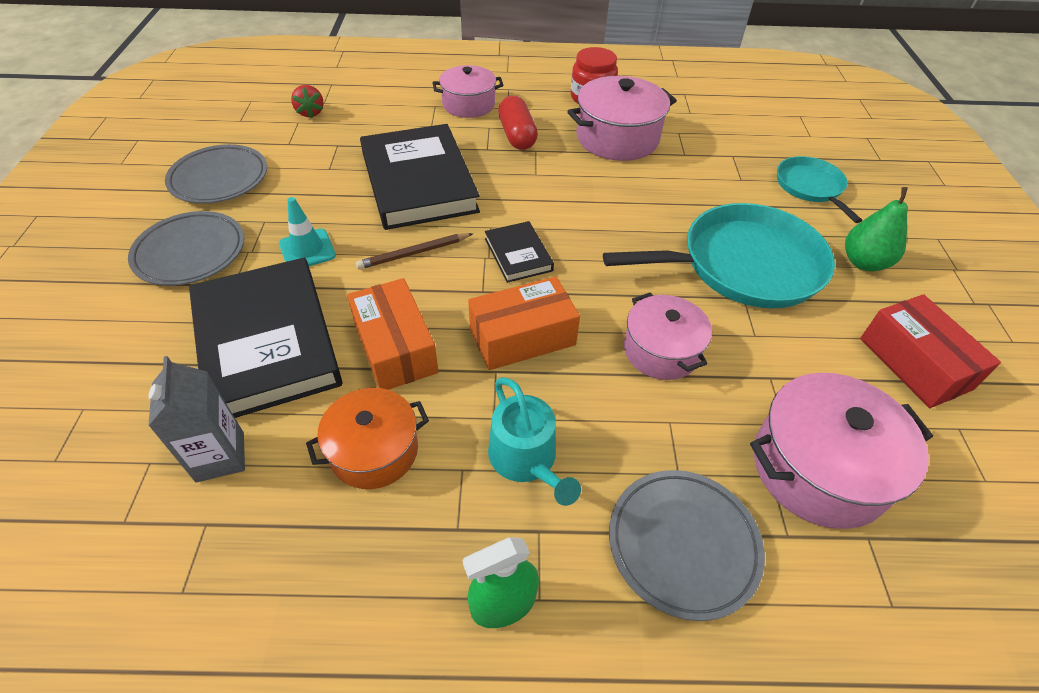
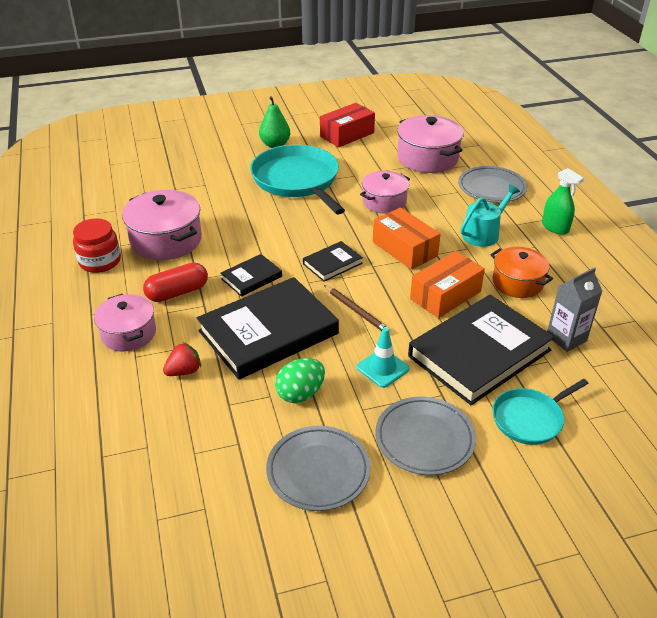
camera: 105 degrees left, 10 degrees down
(310, 113) = (172, 449): red strawberry -> red strawberry (184, 371)
(316, 186) = (300, 394): none -> green egg
(519, 186) = (251, 278): none -> black book
(810, 187) = (205, 160): turquoise pan -> turquoise pan (530, 418)

